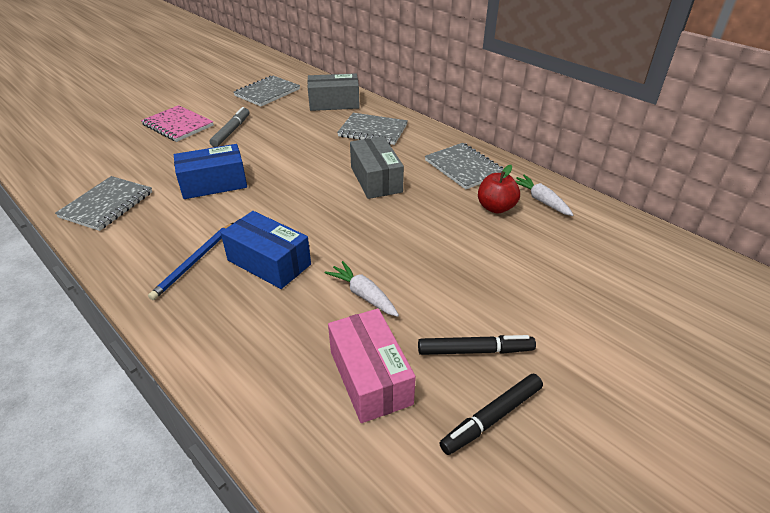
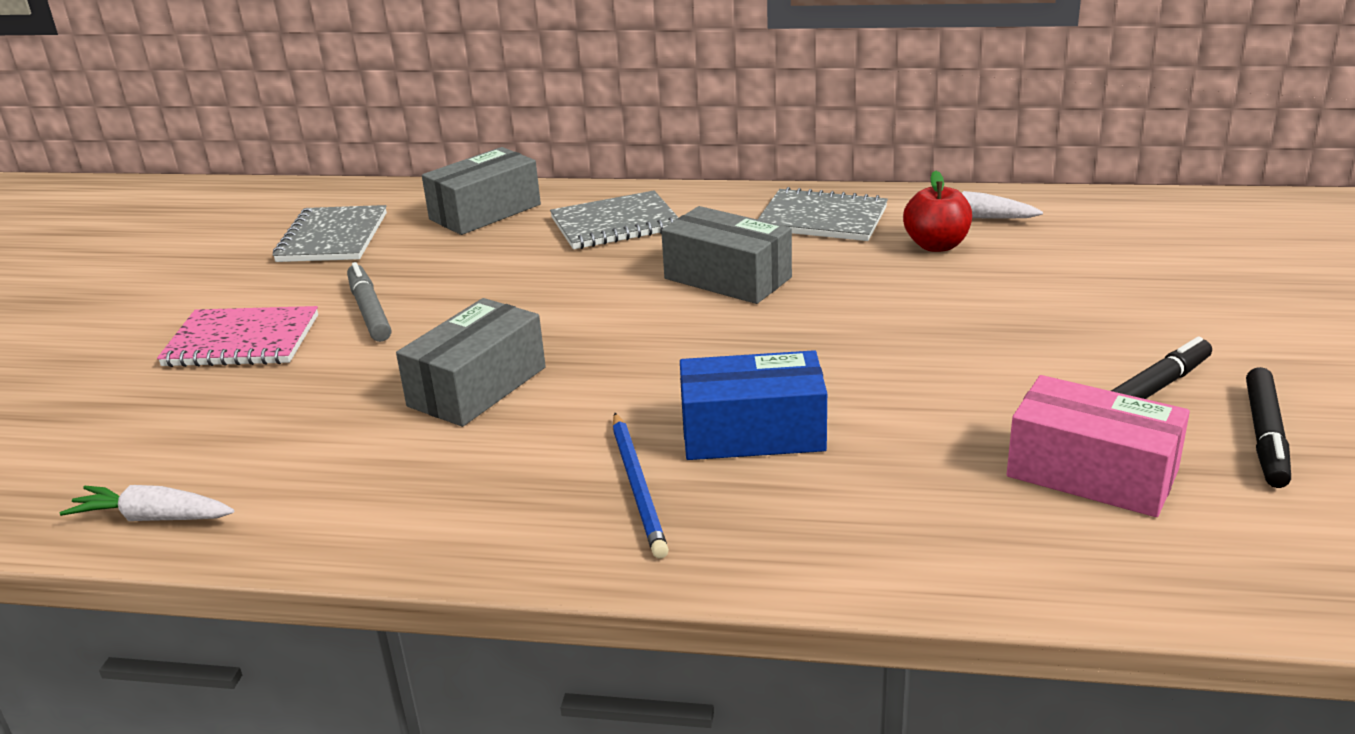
camera: 35 degrees left, 10 degrees down
(107, 205) = (328, 496): grey notebook -> none
(214, 184) = (477, 387): blue box -> grey box
(363, 295) = (940, 404): white carrot -> white carrot (153, 518)

